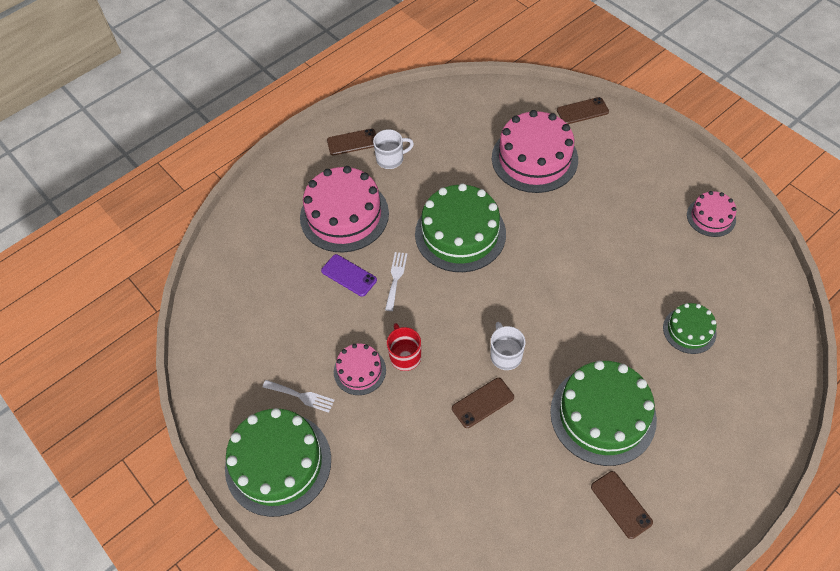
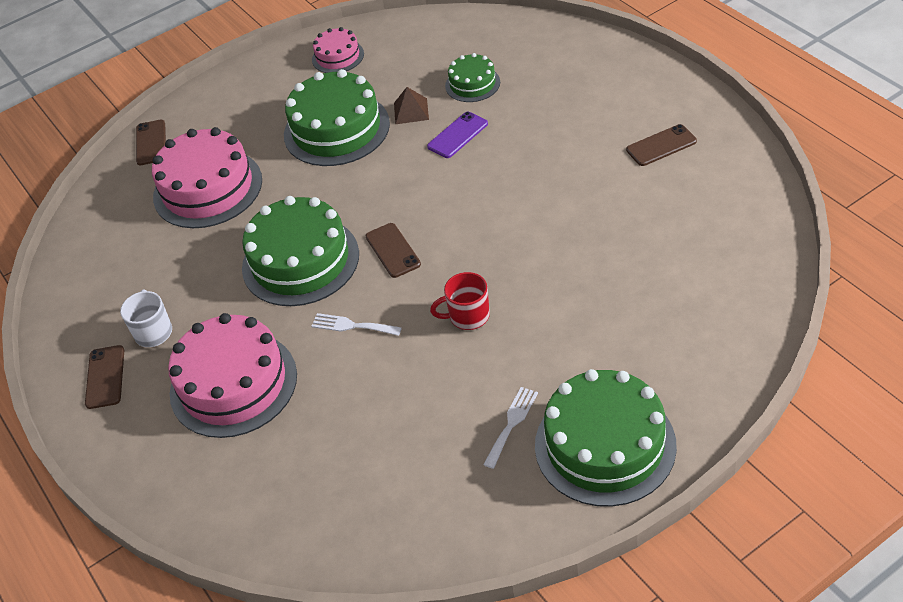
camera: 80 degrees left, 10 degrees down
(349, 275) = (336, 376): purple phone -> purple phone (457, 135)
(359, 371) = (482, 362): pink cake -> none
(483, 403) = (539, 246): brown phone -> brown phone (393, 250)
(505, 355) = (481, 224): white mug -> none
(603, 415) = (562, 152): green cake -> green cake (336, 129)
(644, 285) = (411, 111): none -> brown pyramid

